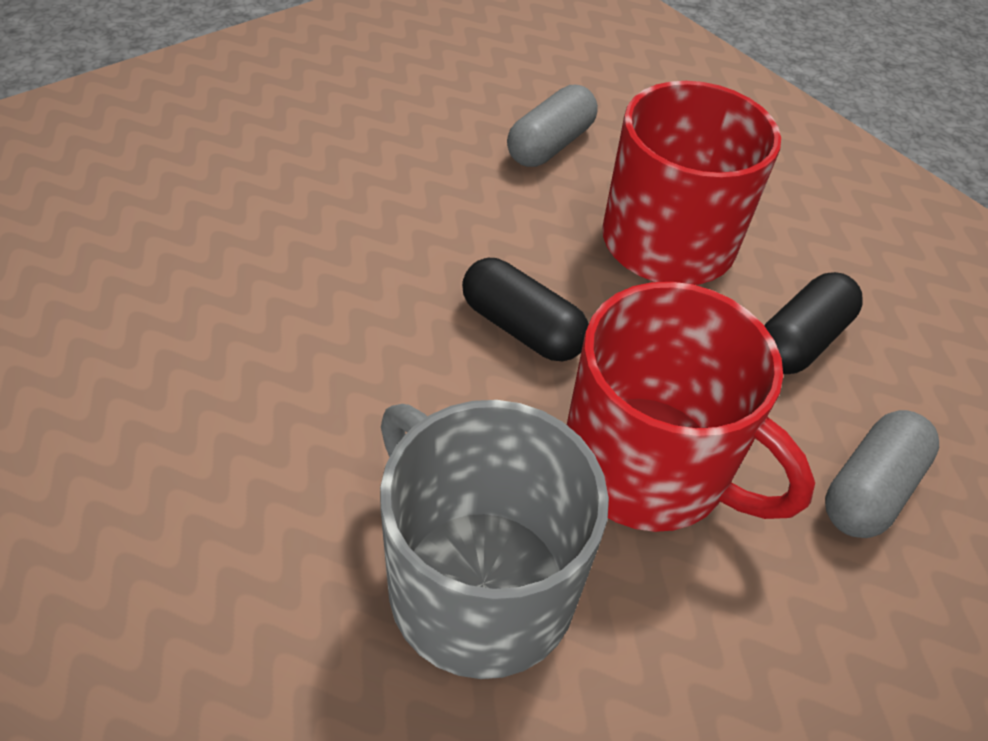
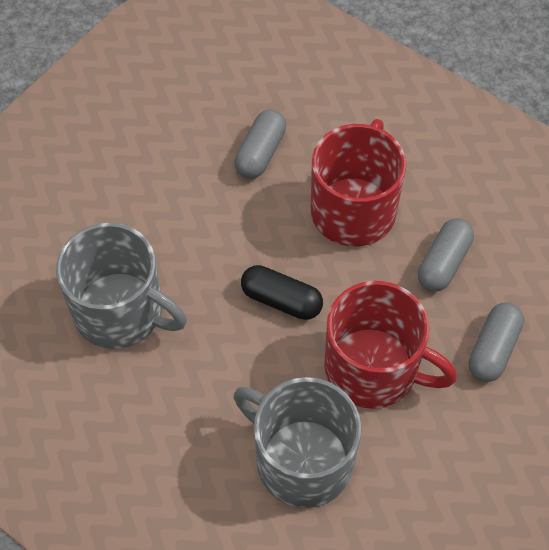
camera: 10 degrees left, 10 degrees up
(264, 282) = (121, 311): none -> grey mug
(800, 340) = (443, 263): black capsule -> grey capsule

